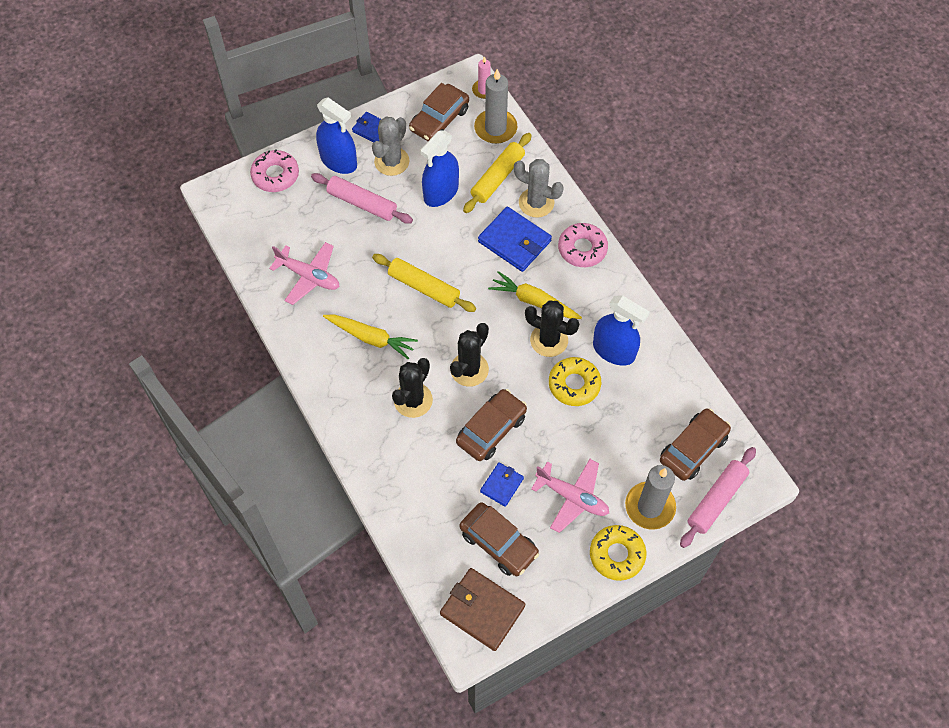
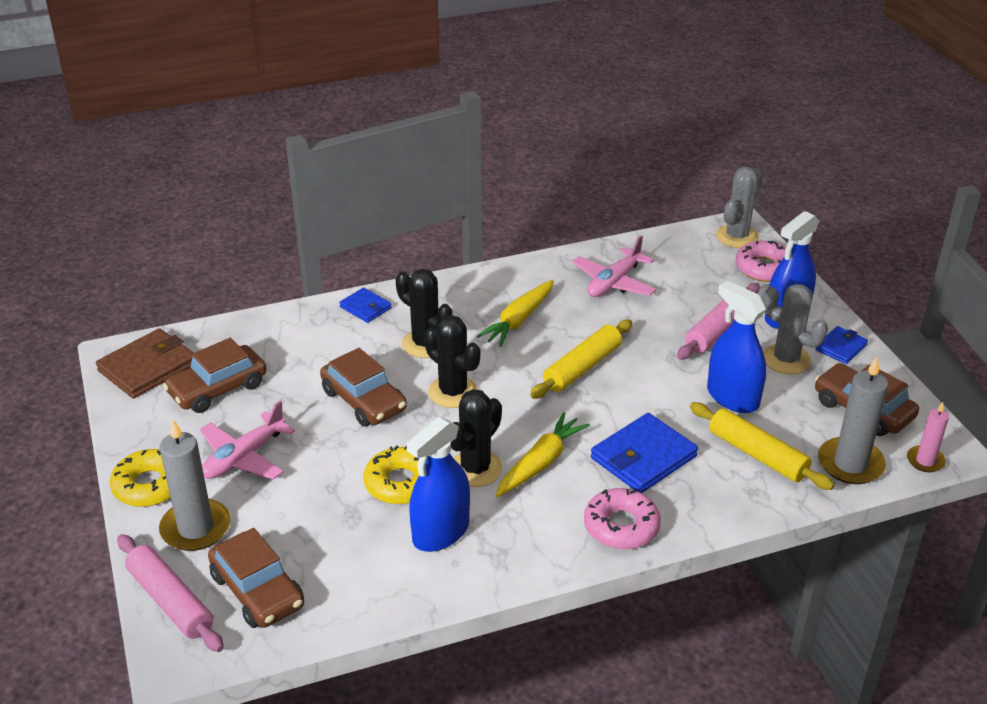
camera: 100 degrees right, 25 degrees down
(502, 485) = (287, 400): blue wallet -> blue wallet (365, 307)
(536, 203) = (709, 488): grey cactus -> grey cactus (737, 237)

